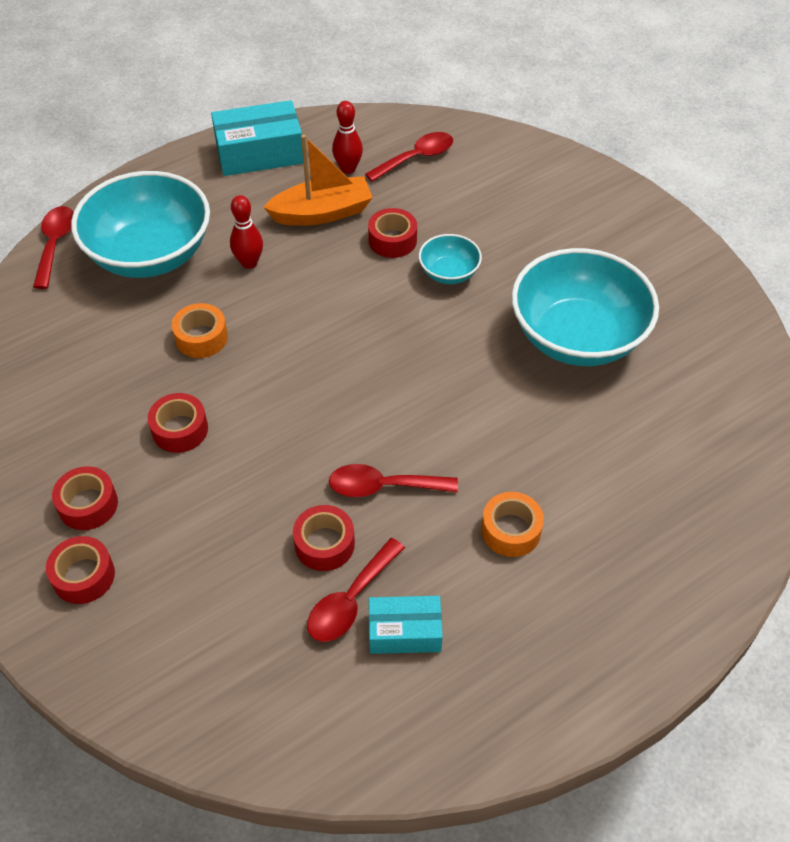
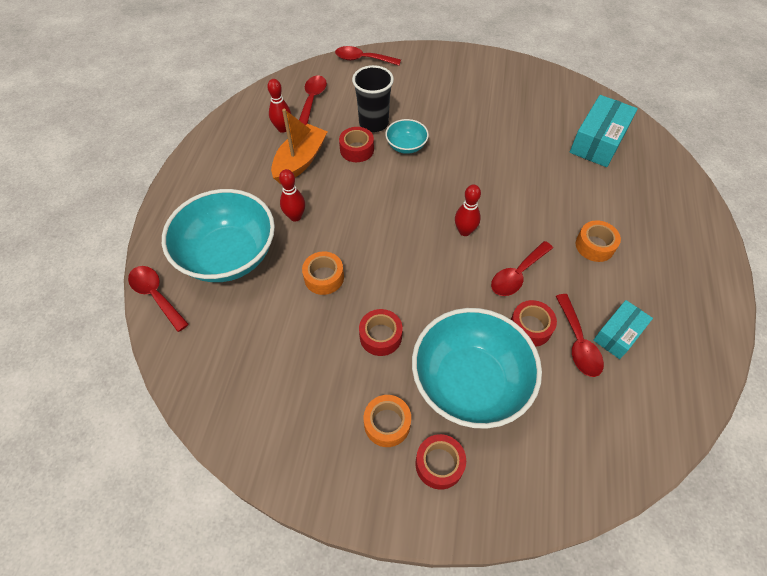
camera: 45 degrees left, 5 degrees up
(88, 505) = (387, 424): red tape -> orange tape
(260, 153) = (219, 153): turquoise box -> turquoise box (598, 141)
(390, 402) = (464, 231): none -> red bowling pin
(447, 225) = (373, 123): none -> black cup
(529, 148) = (362, 59): none -> red spoon
(577, 336) = (502, 134): turquoise bowl -> turquoise bowl (469, 382)

